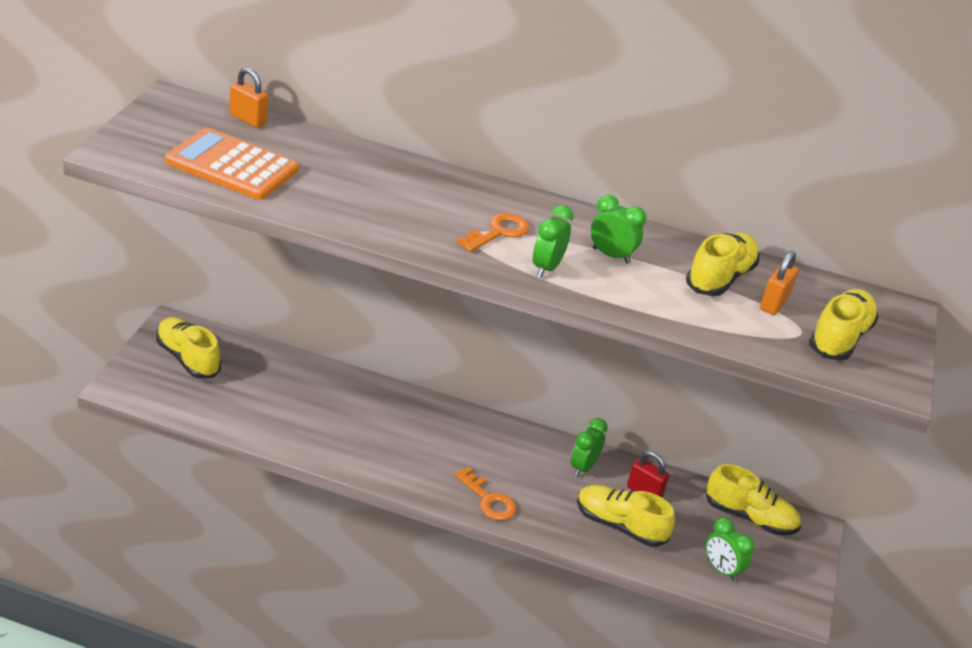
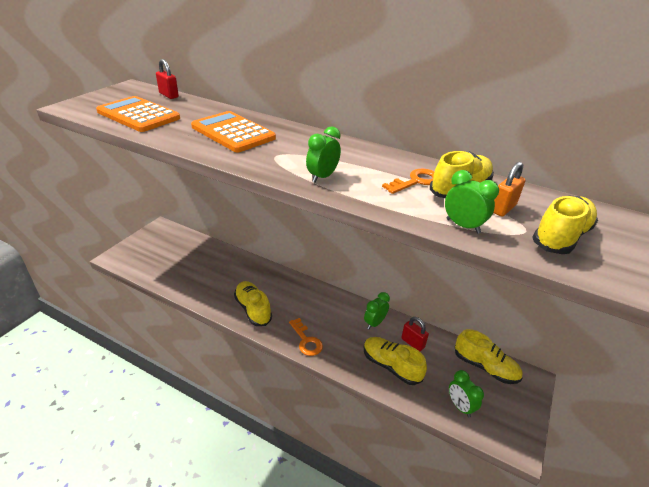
camera: 15 degrees right, 0 degrees up
(188, 358) = (160, 244): yellow shoe -> yellow shoe (253, 309)
(248, 119) = (168, 95): orange padlock -> red padlock
(391, 195) = (233, 133): none -> orange calculator
(498, 232) = (296, 155): orange key -> orange key (416, 181)
(611, 256) = (376, 172): green clock -> green clock (463, 226)

